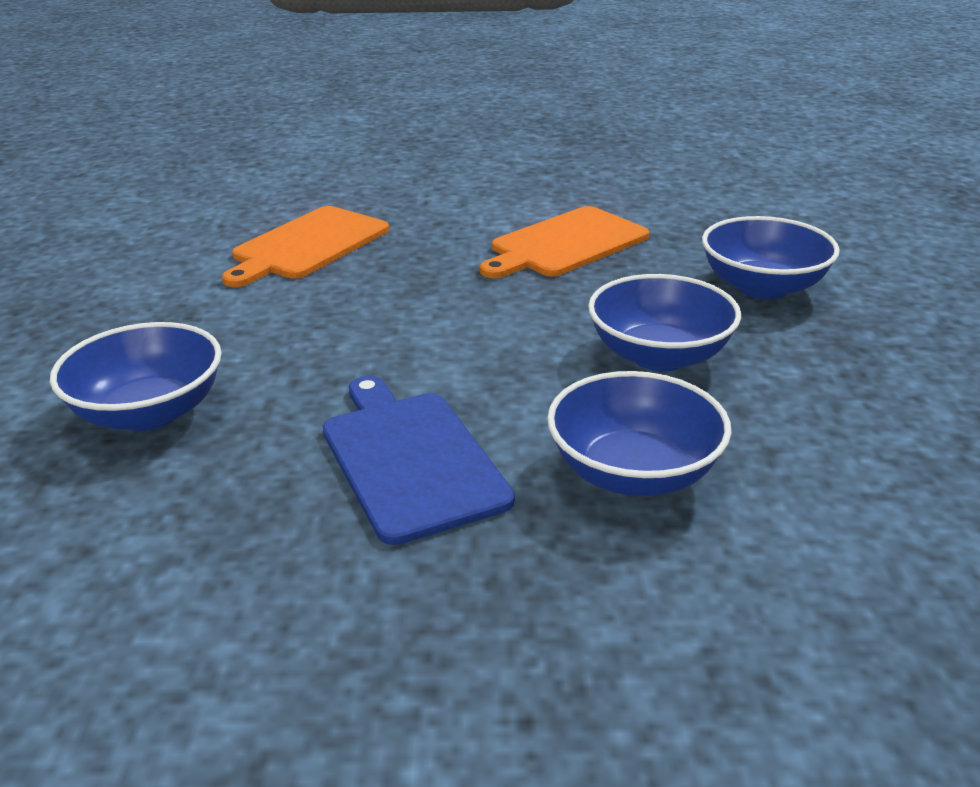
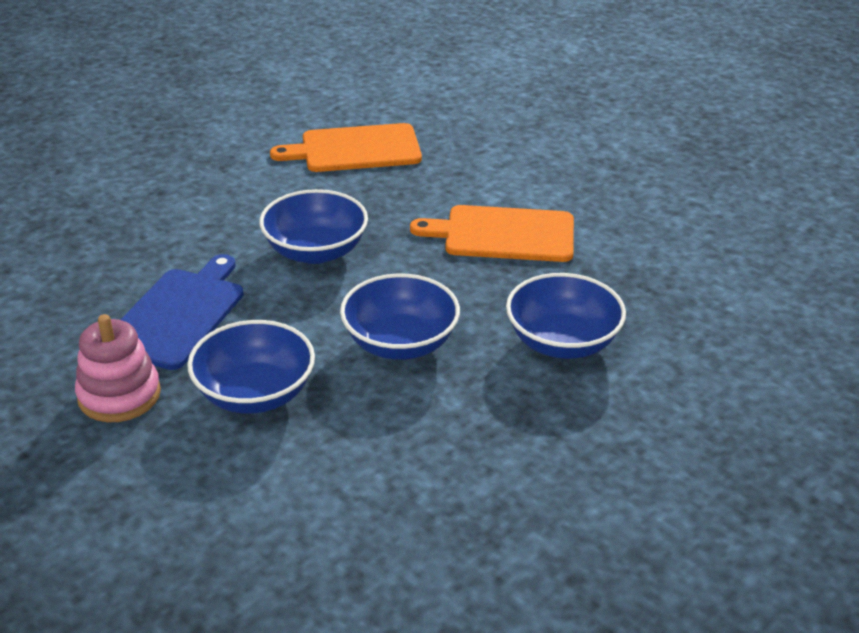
camera: 45 degrees right, 5 degrees up
(149, 412) = (122, 216): blue bowl -> blue bowl (315, 251)
(505, 572) = (119, 395): none -> pink stacking toy

